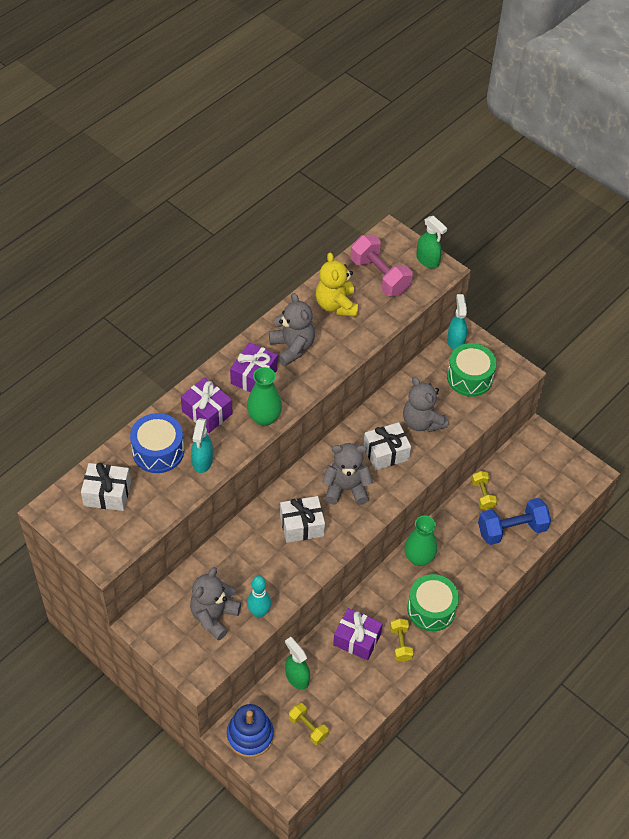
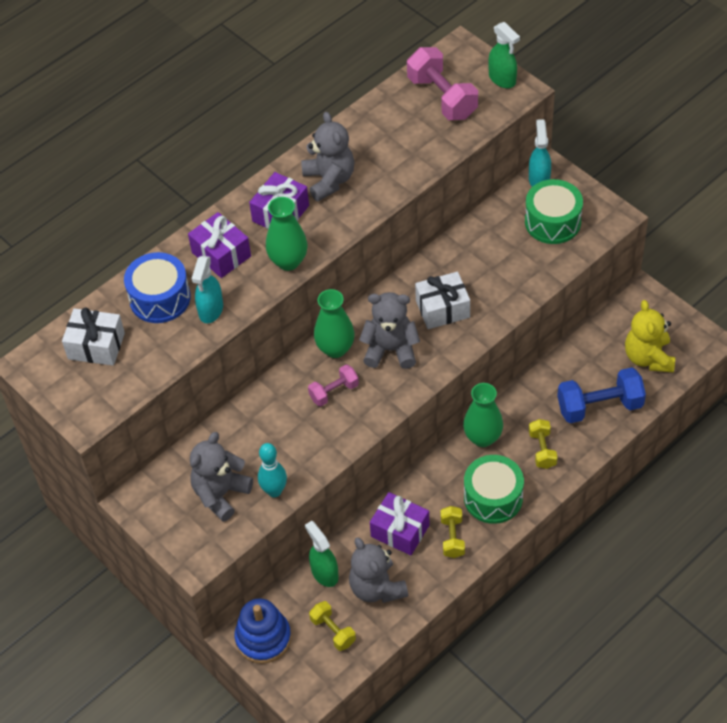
camera: 10 degrees right, 0 degrees up
(300, 488) = (335, 349): none -> green vase
(301, 525) = (334, 392): white gift -> pink dumbbell
(336, 305) = (386, 131): yellow teddy bear -> yellow teddy bear (648, 357)
(422, 422) = (489, 273): grey teddy bear -> grey teddy bear (377, 588)
(483, 495) = (567, 365): yellow dumbbell -> yellow dumbbell (542, 450)

